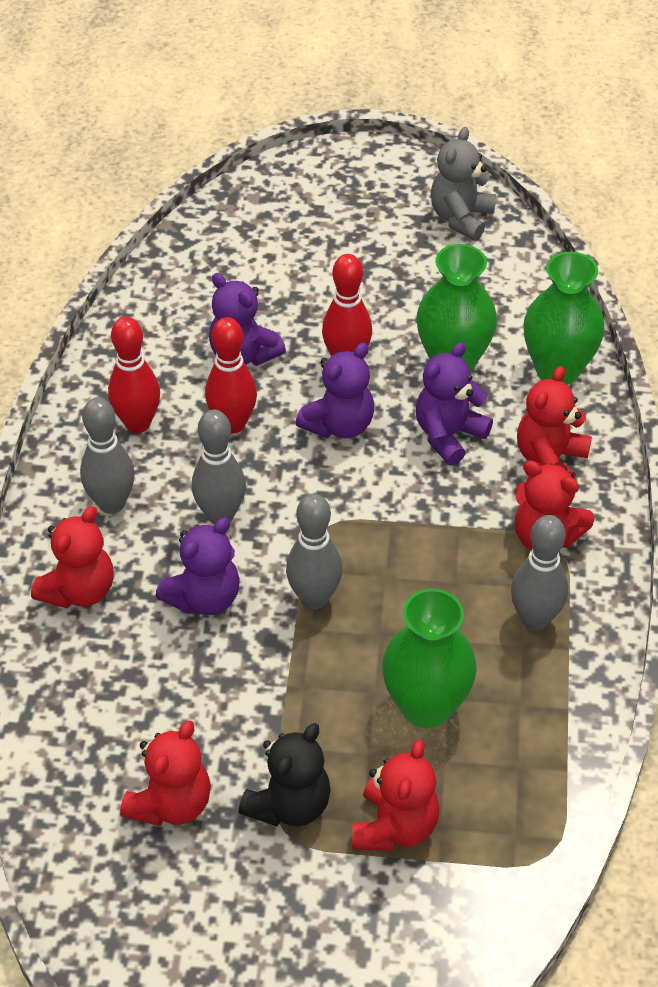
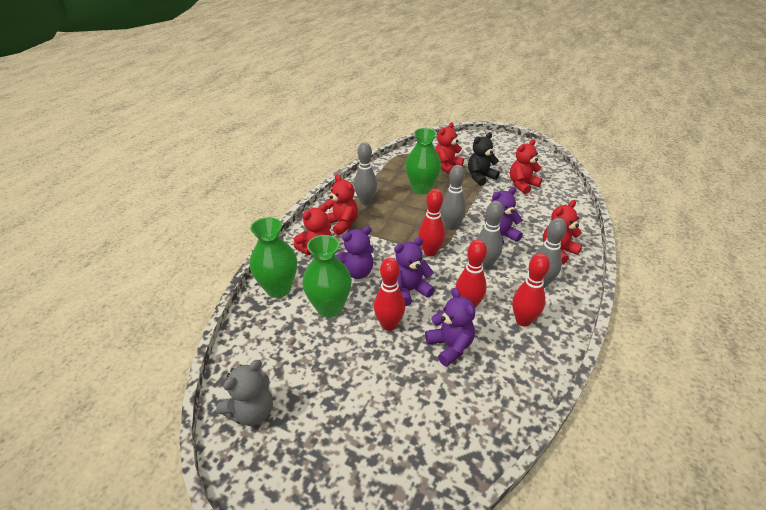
camera: 160 degrees left, 10 degrees down
(334, 516) = (430, 252): none -> red bowling pin

